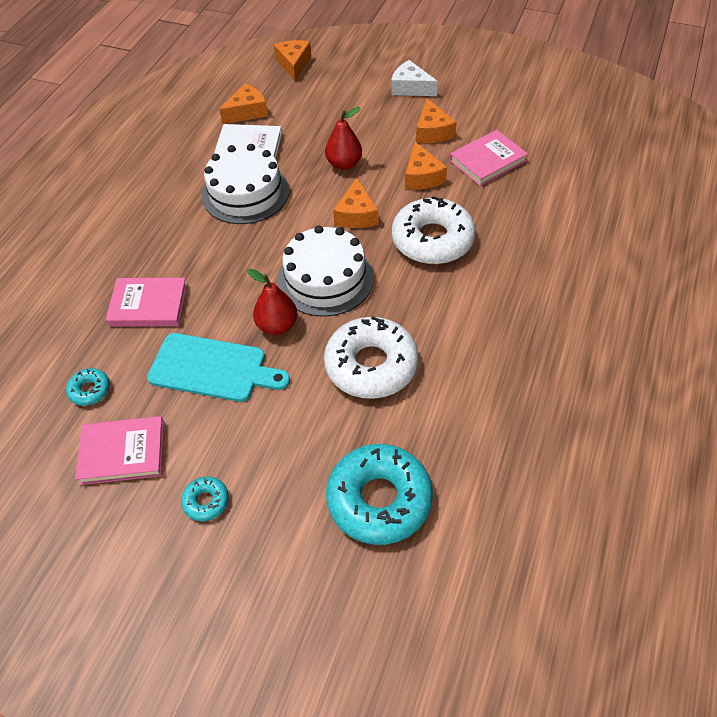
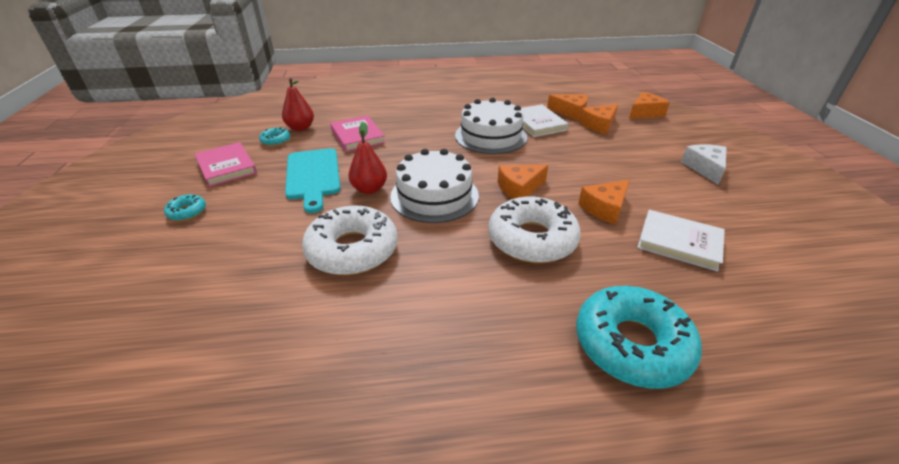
camera: 60 degrees right, 15 degrees down
(344, 164) = (569, 165): red pear -> red pear (300, 128)
(379, 500) = (196, 304): turquoise donut -> turquoise donut (631, 344)
(432, 131) = (669, 196): orange cheese -> orange cheese (598, 125)
(487, 161) = (679, 242): pink book -> white book

